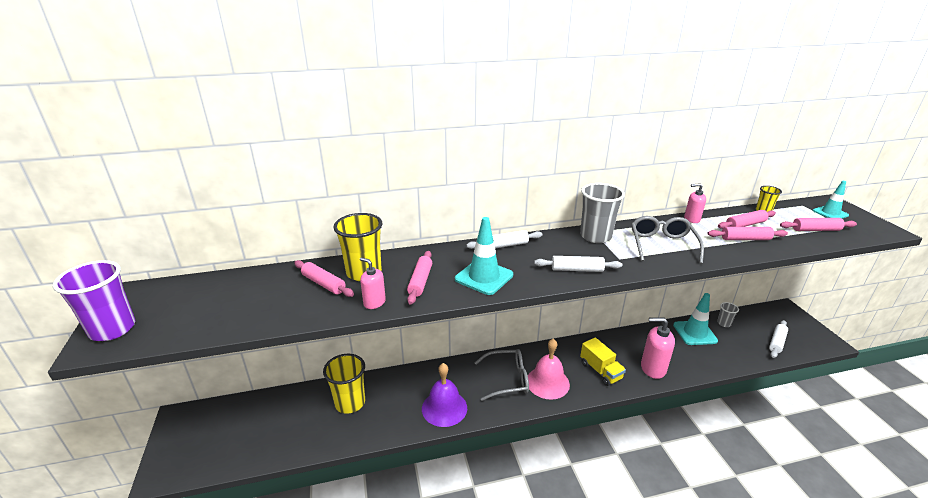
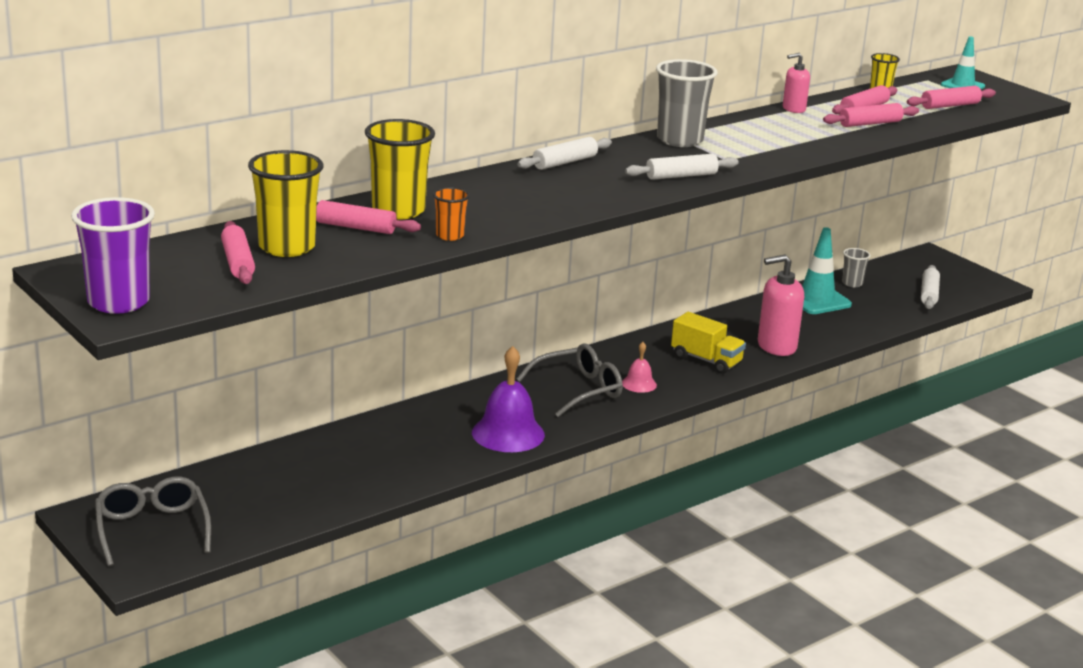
camera: 25 degrees left, 5 degrees down
(350, 403) = (358, 453): yellow cup -> yellow cup (287, 247)
(374, 302) = (449, 235): pink soap dispenser -> orange cup
(420, 281) = (488, 210): pink rolling pin -> pink rolling pin (237, 262)
(484, 277) = (568, 196): turquoise traffic cone -> none
(547, 382) = (639, 384): pink bell -> pink bell, size x0.52
(662, 245) = (771, 140): grey glasses -> grey glasses (152, 529)

